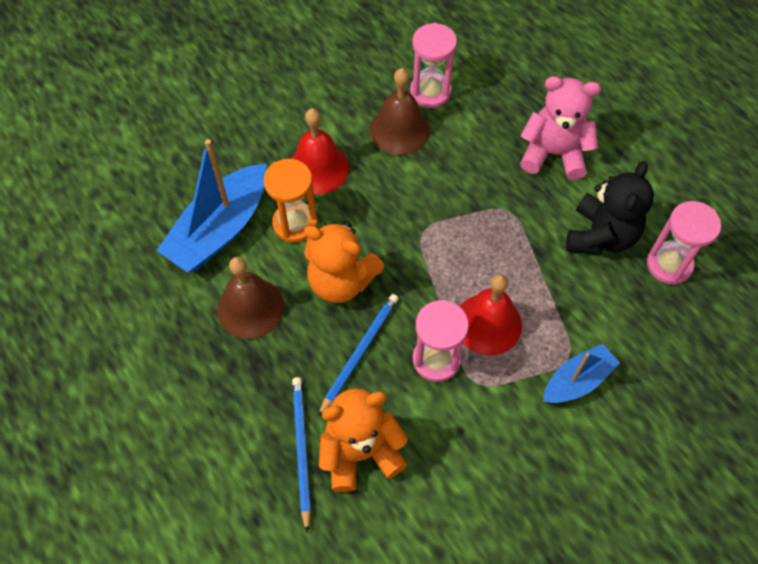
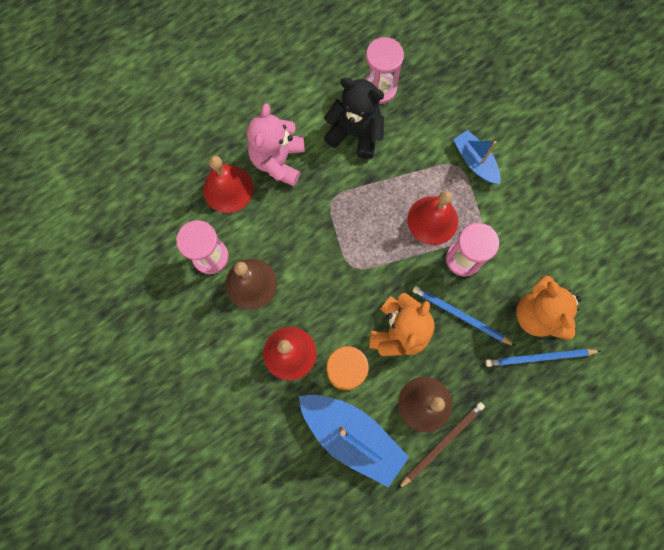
camera: 90 degrees left, 15 degrees up
(202, 325) = (442, 443): none -> brown pencil
(513, 105) = (228, 189): none -> red bell

